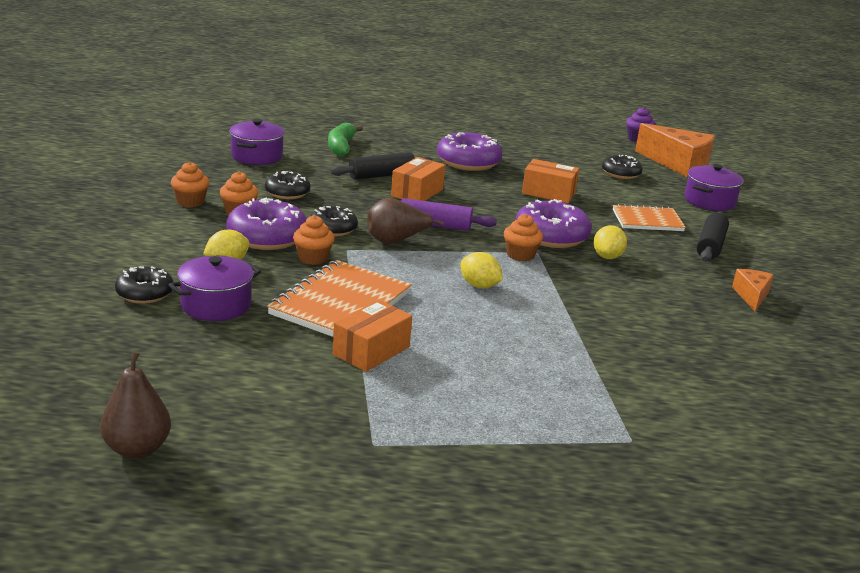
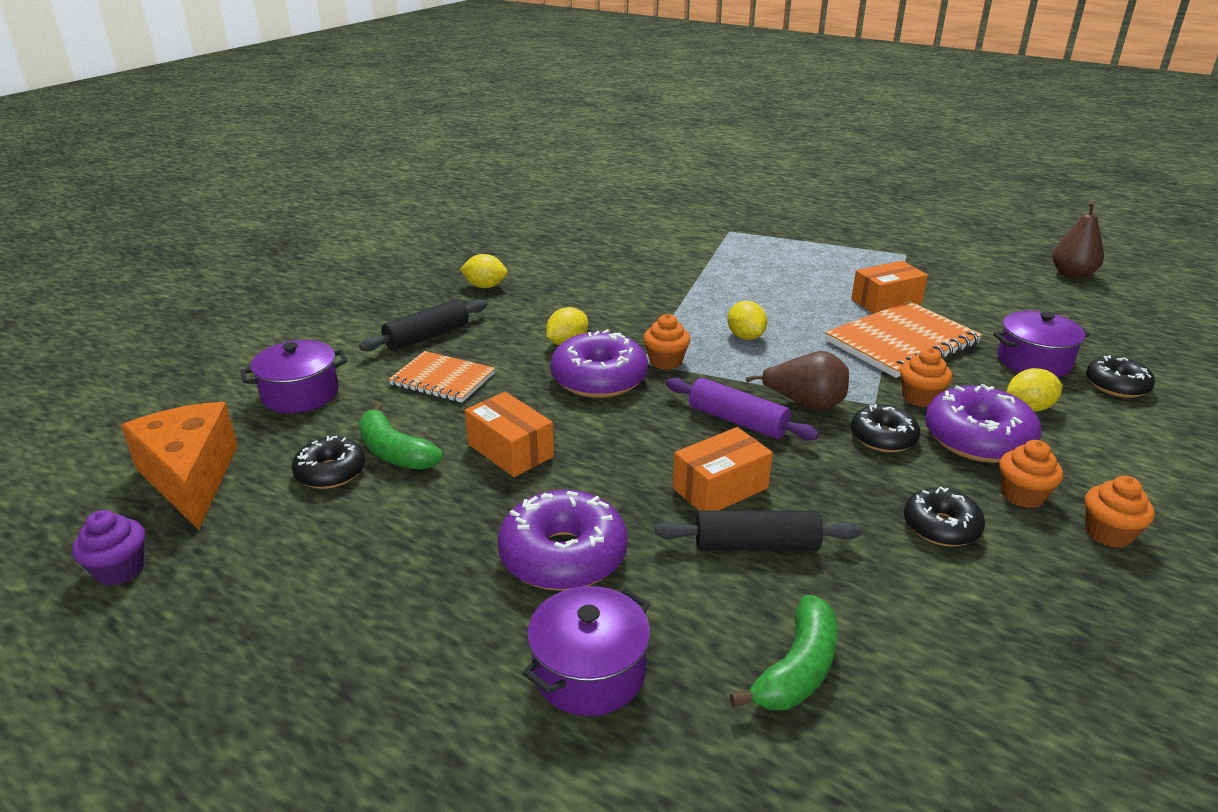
camera: 150 degrees left, 5 degrees up
(257, 156) = (998, 664): purple pot -> purple pot (589, 672)
(606, 184) = (394, 452): none -> green banana
(751, 296) = (485, 286): orange cheese -> yellow lemon

